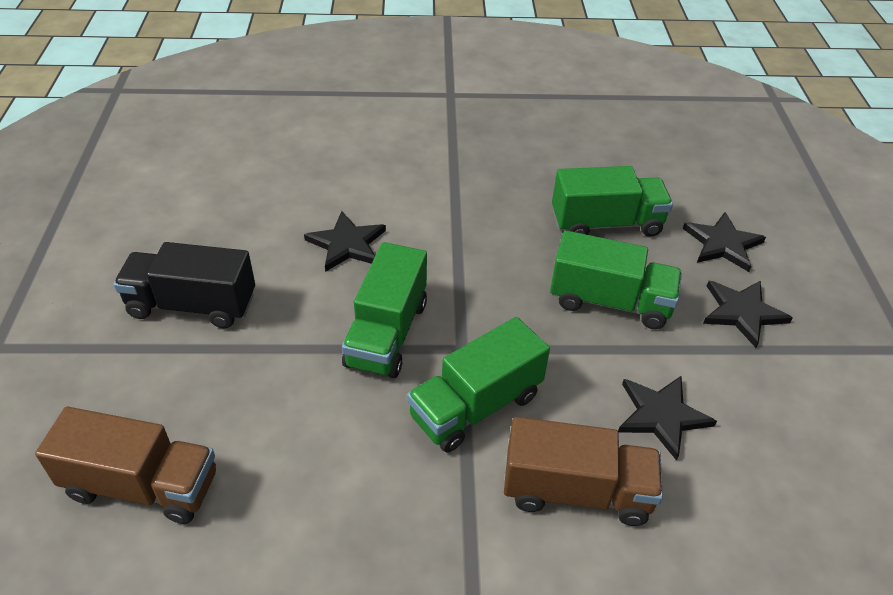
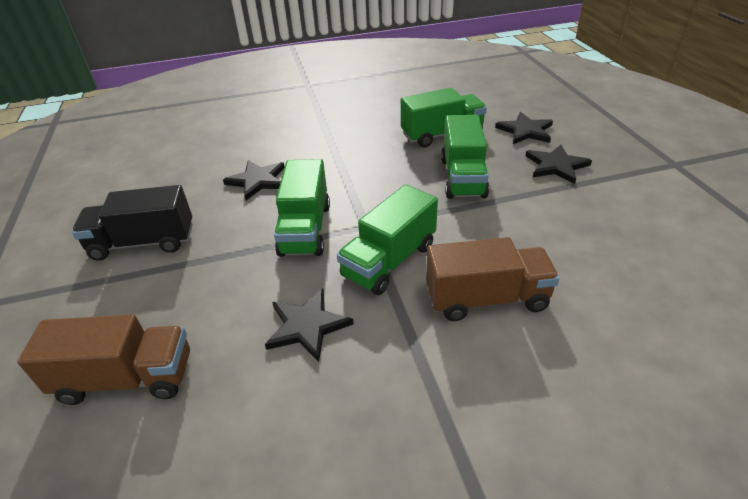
camera: 10 degrees left, 5 degrees down
(610, 301) = (463, 177): green truck -> green truck turned 90 degrees clockwise
(661, 416) = (528, 237): black star -> black star (307, 326)

